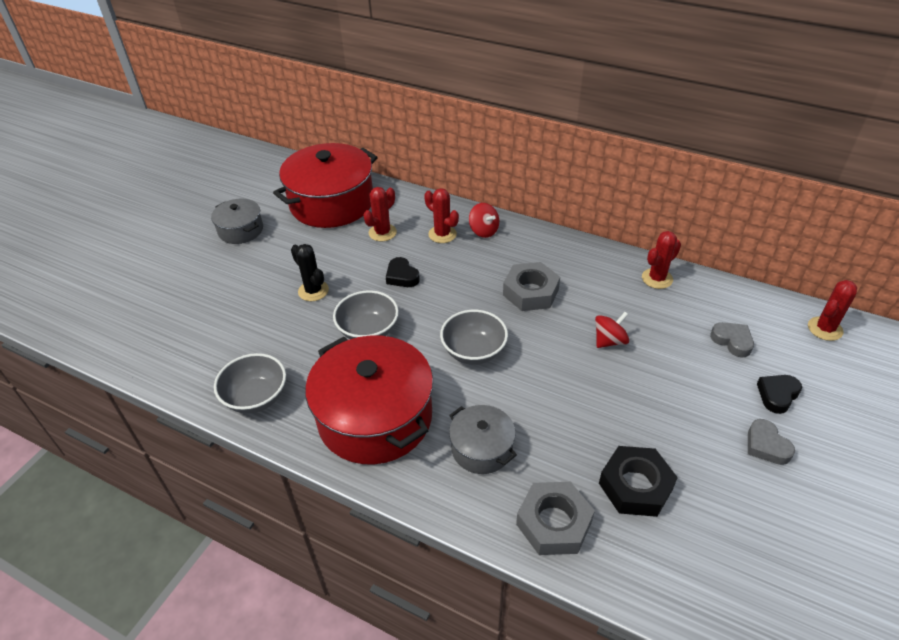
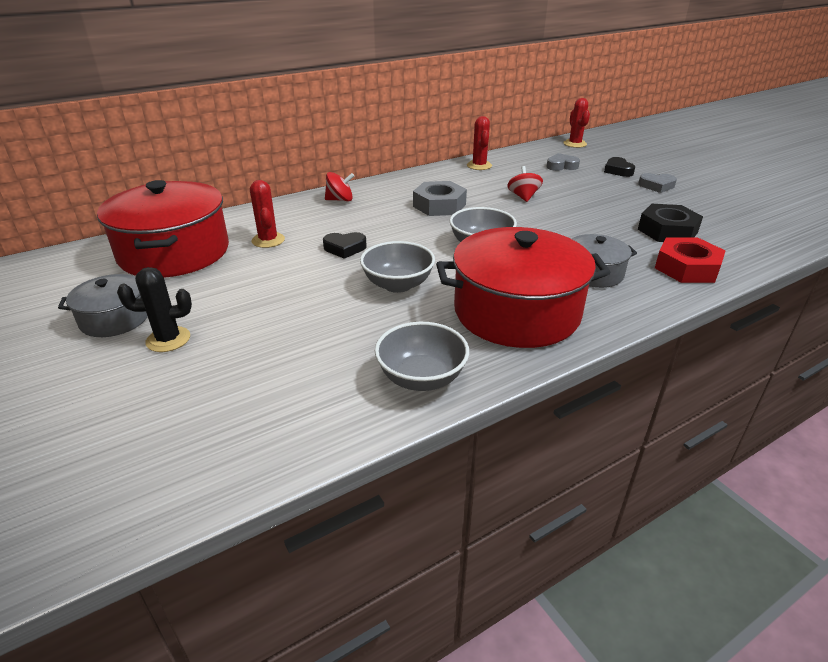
camera: 60 degrees left, 10 degrees down
(313, 291) = (297, 299): black cactus -> black cactus (168, 339)
(442, 234) = (316, 216): red cactus -> none
(554, 523) = (686, 268): grey nut -> red nut

